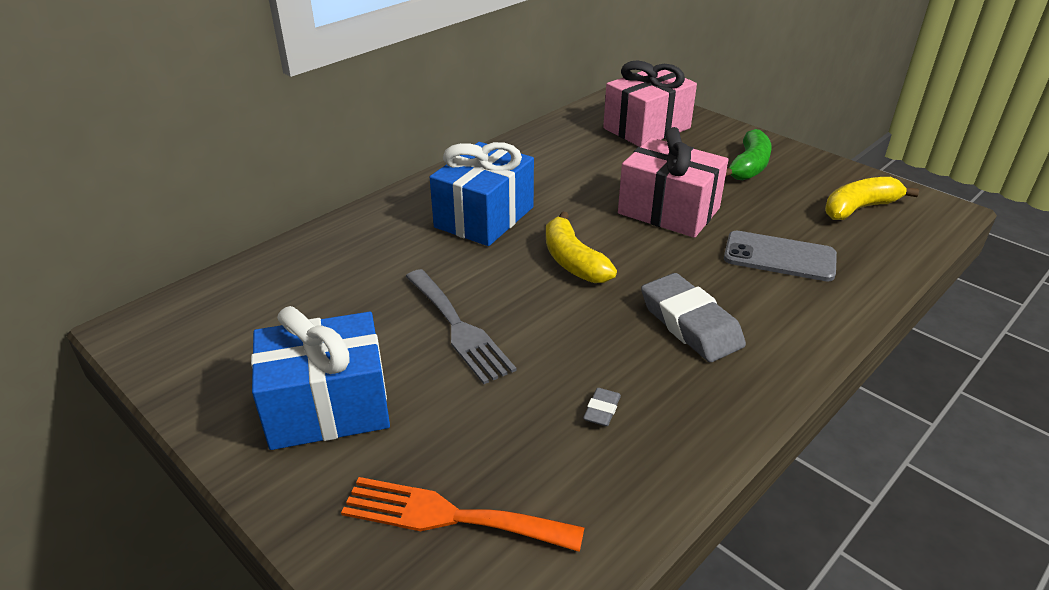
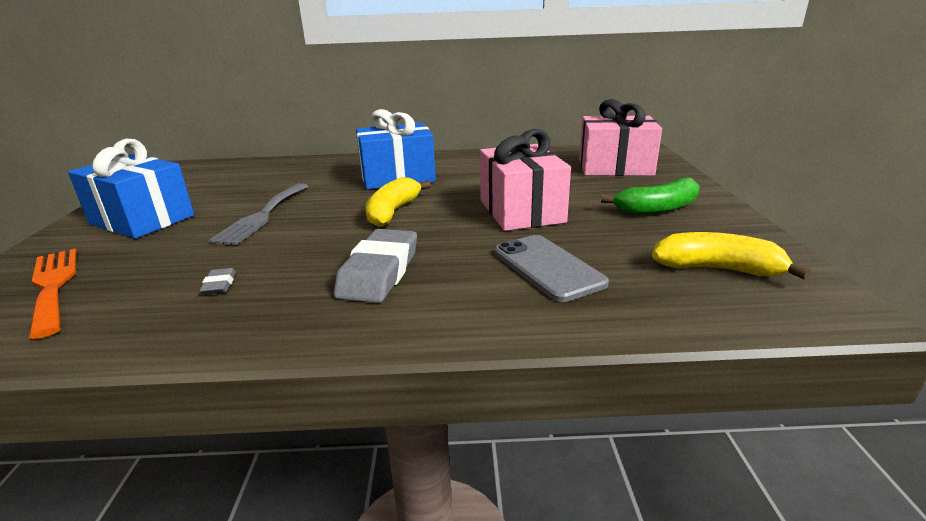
camera: 45 degrees right, 10 degrees down
(602, 410) = (219, 285): grey eraser -> grey eraser turned 75 degrees counterclockwise

